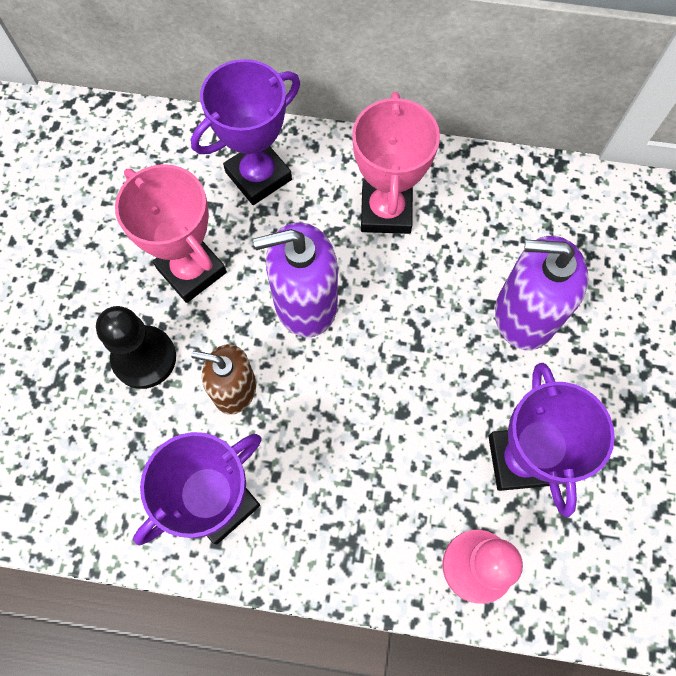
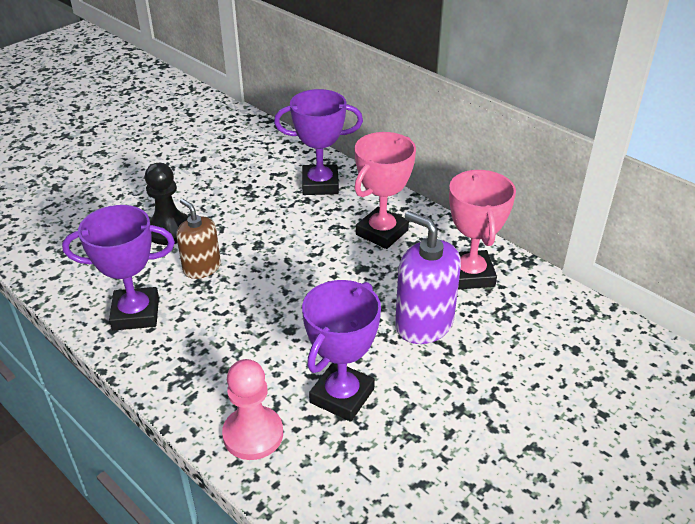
camera: 35 degrees right, 30 degrees down
(191, 270) = (237, 206): pink trophy -> pink trophy (470, 275)
(305, 303) = (286, 250): purple soap dispenser -> none

